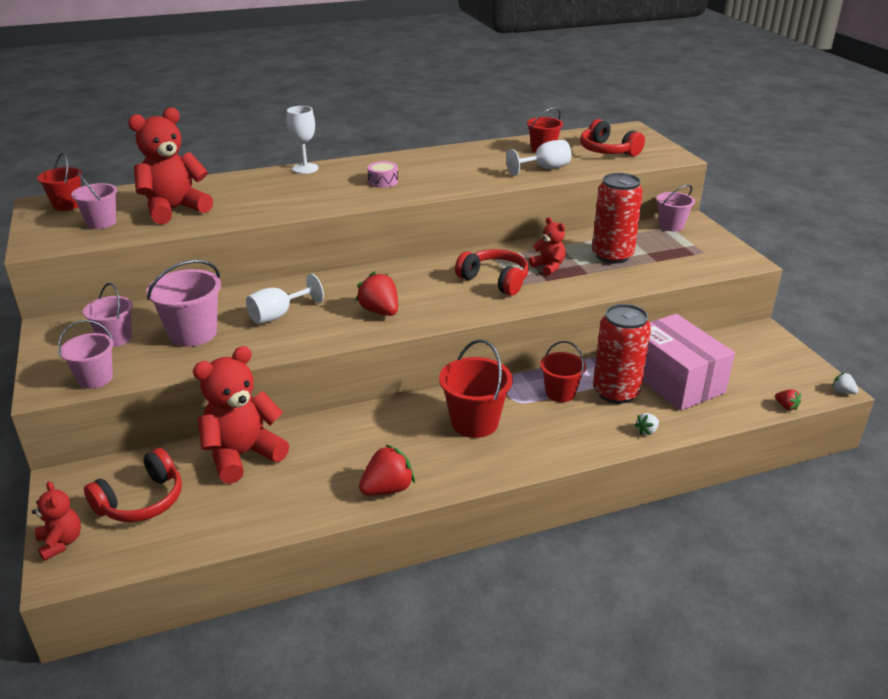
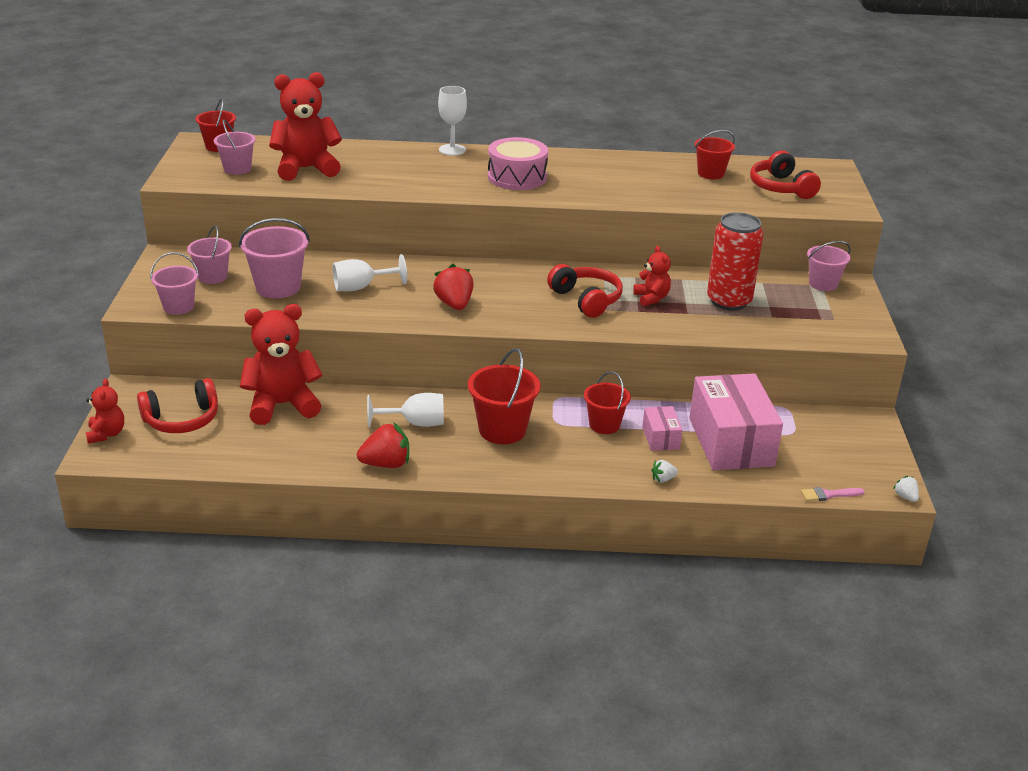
camera: 20 degrees right, 0 degrees up
(383, 181) = (517, 177): pink drum -> pink drum, size x1.88
(544, 168) = (693, 194): white goblet -> white goblet (415, 423)
(616, 392) = (660, 438): red can -> pink box
(786, 406) = (828, 495): red strawberry -> pink brush

